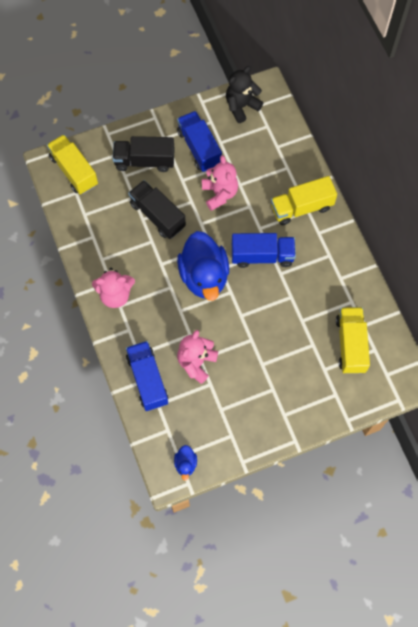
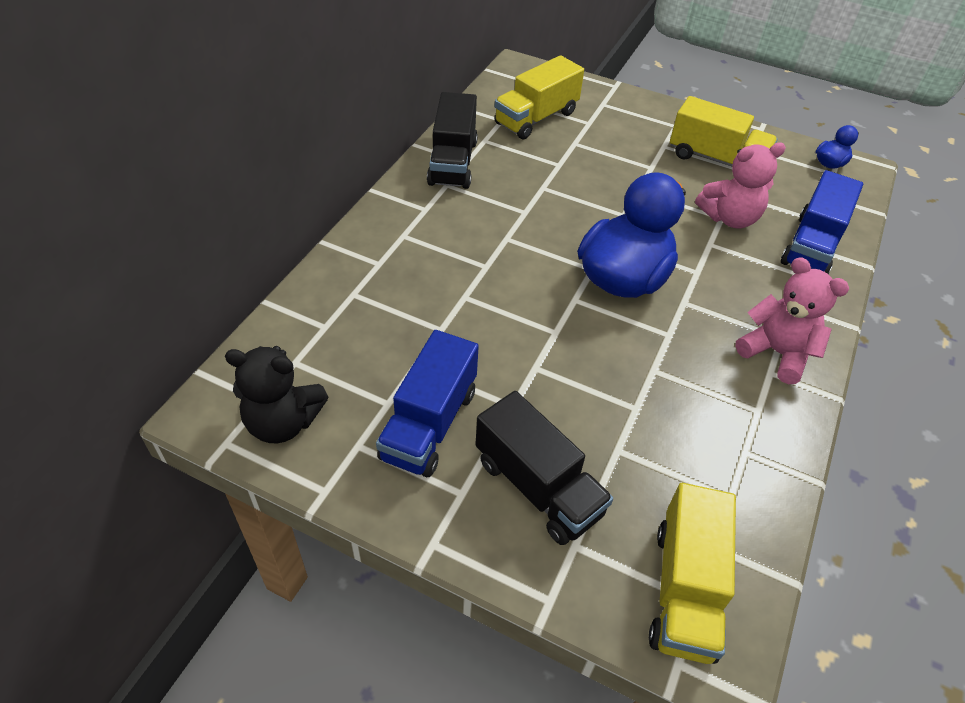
camera: 135 degrees left, 20 degrees down
(157, 215) = (607, 392): black truck -> black truck (453, 162)
(219, 194) = (483, 342): pink teddy bear -> none
(262, 256) = (523, 240): blue truck -> none
(301, 207) = (405, 243): yellow truck -> yellow truck (716, 159)

